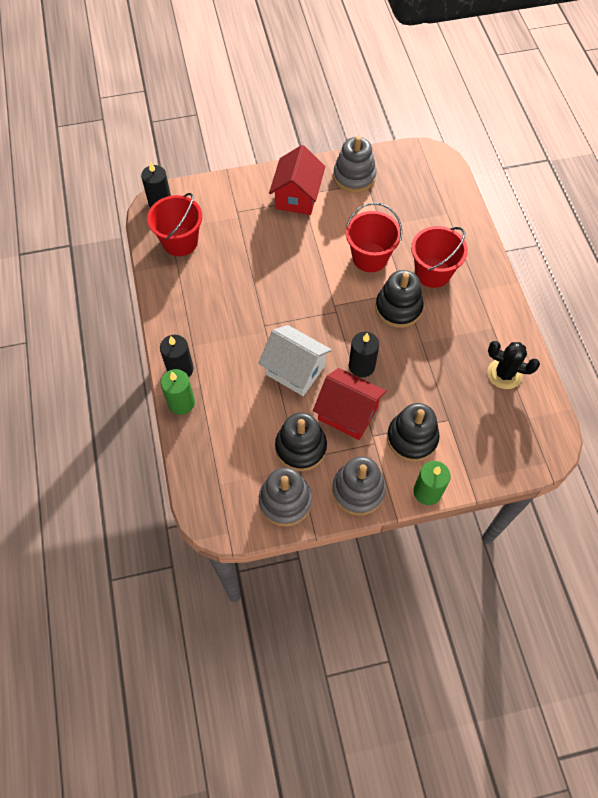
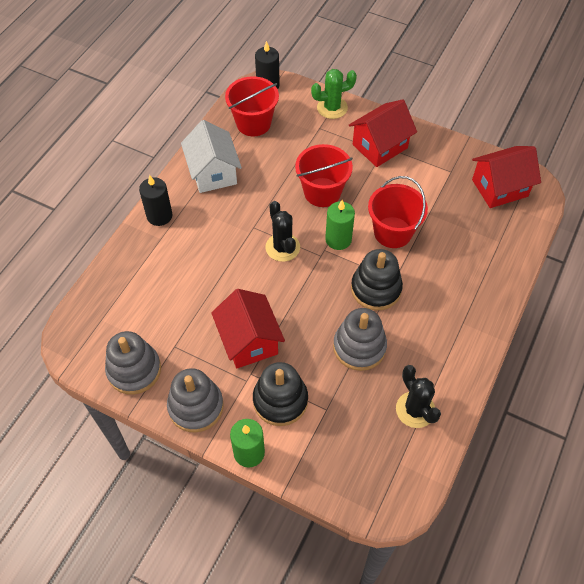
camera: 40 degrees right, 5 degrees down
(181, 403) = (135, 241): green candle -> green candle (338, 239)
(231, 189) = (332, 108): none -> green cactus
(295, 370) = (242, 277): white house -> white house (213, 173)
(301, 447) = (186, 339): black stacking toy -> none
(302, 325) = (282, 247): none -> black cactus
(354, 176) = (445, 160): grey stacking toy -> grey stacking toy (359, 347)
(361, 366) = (298, 313): black candle -> none
(411, 173) = (499, 188): none -> red house
(432, 272) = (436, 281): red bucket -> red bucket (322, 192)

